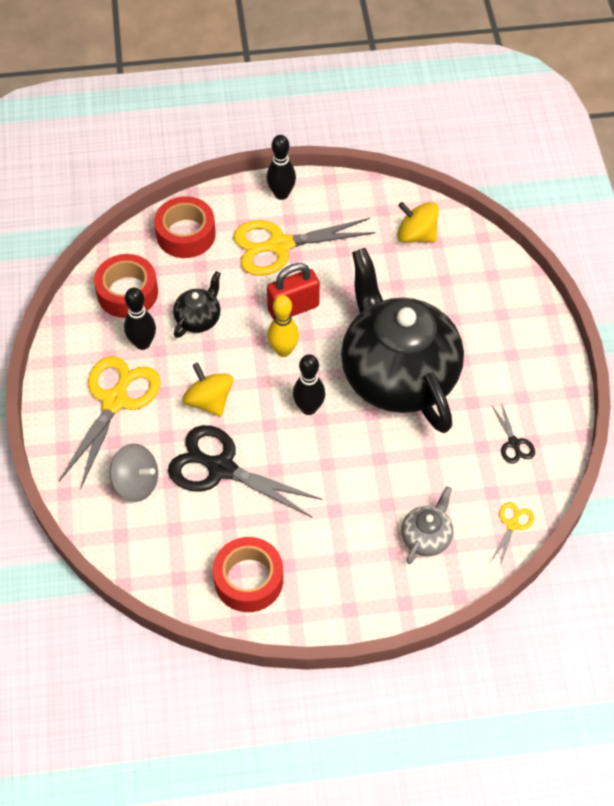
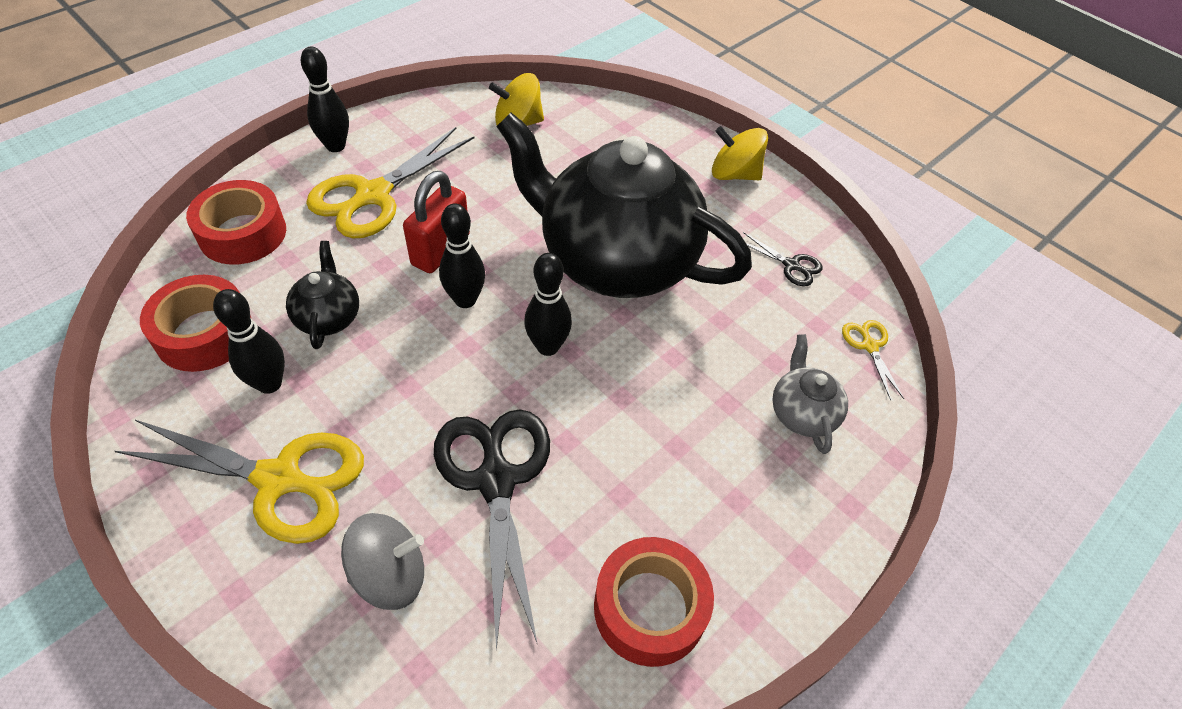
camera: 40 degrees left, 5 degrees down
(115, 401) = (279, 479): yellow scissors -> yellow scissors turned 120 degrees clockwise
(209, 401) = (415, 406): yellow spinning top -> yellow spinning top (734, 174)
(221, 468) = (496, 480): black scissors -> black scissors turned 90 degrees clockwise
(283, 350) = (465, 300): yellow bowling pin -> black bowling pin

